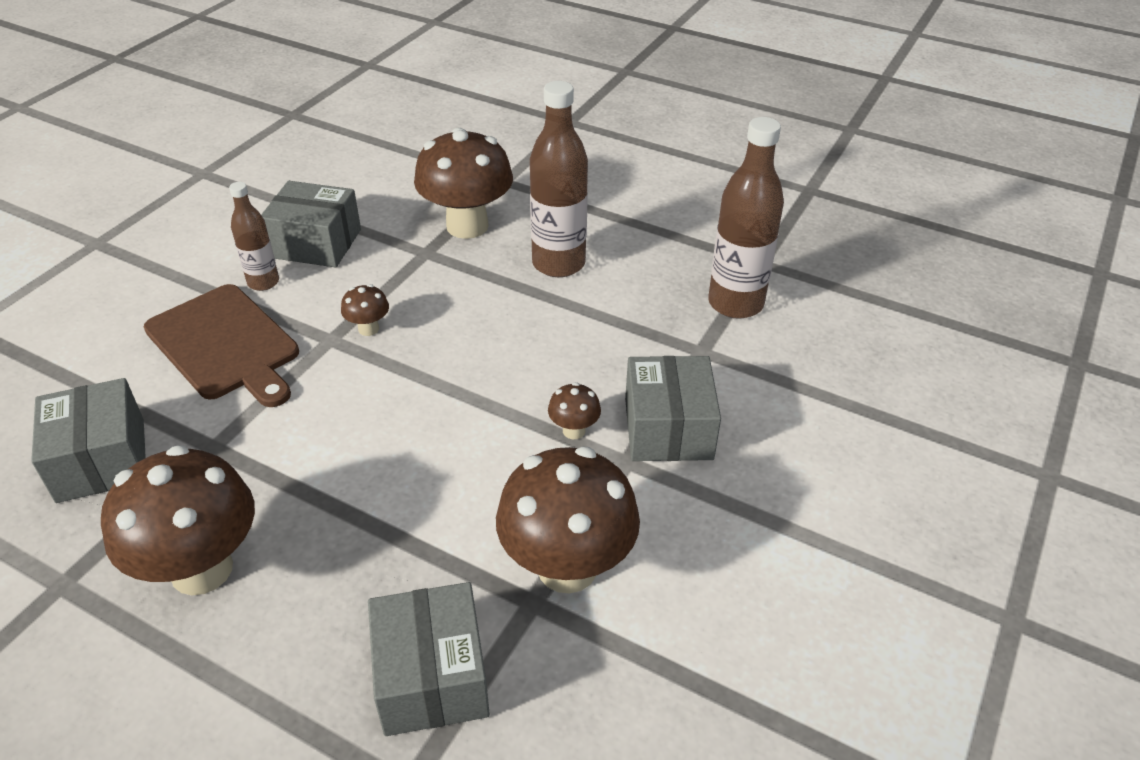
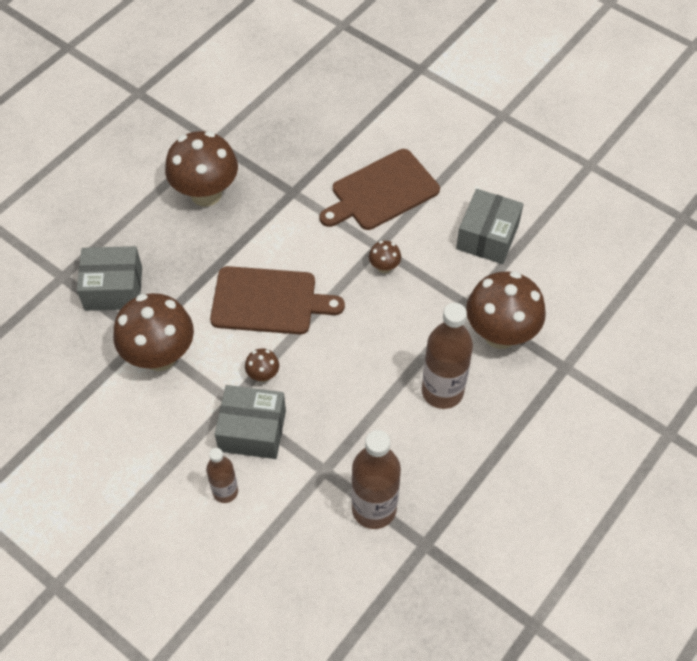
camera: 100 degrees right, 15 degrees up
(101, 460) = (294, 144): grey box -> none
(263, 282) = (444, 208): brown bottle -> brown bottle (225, 491)
(440, 444) = (268, 301): none -> brown cutting board

